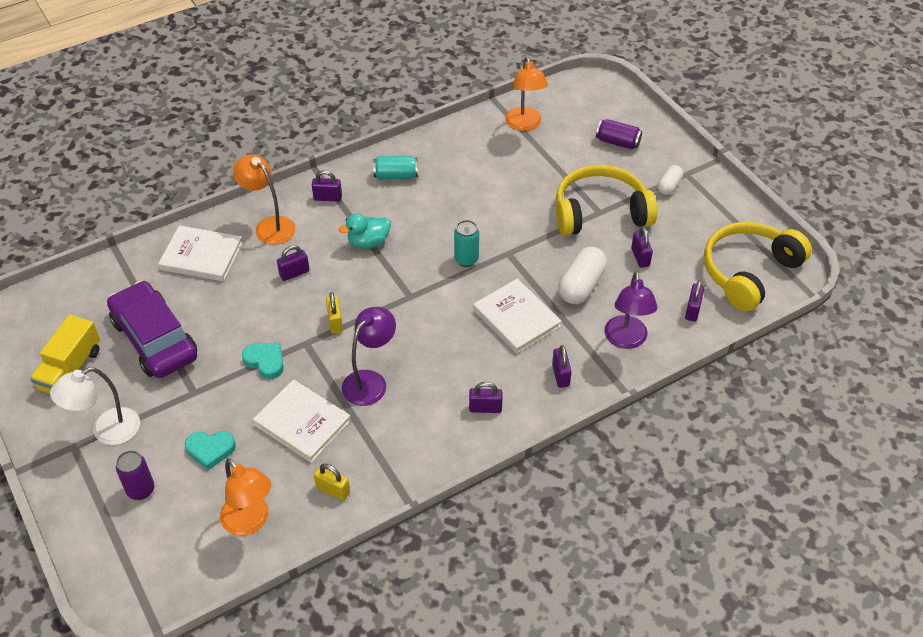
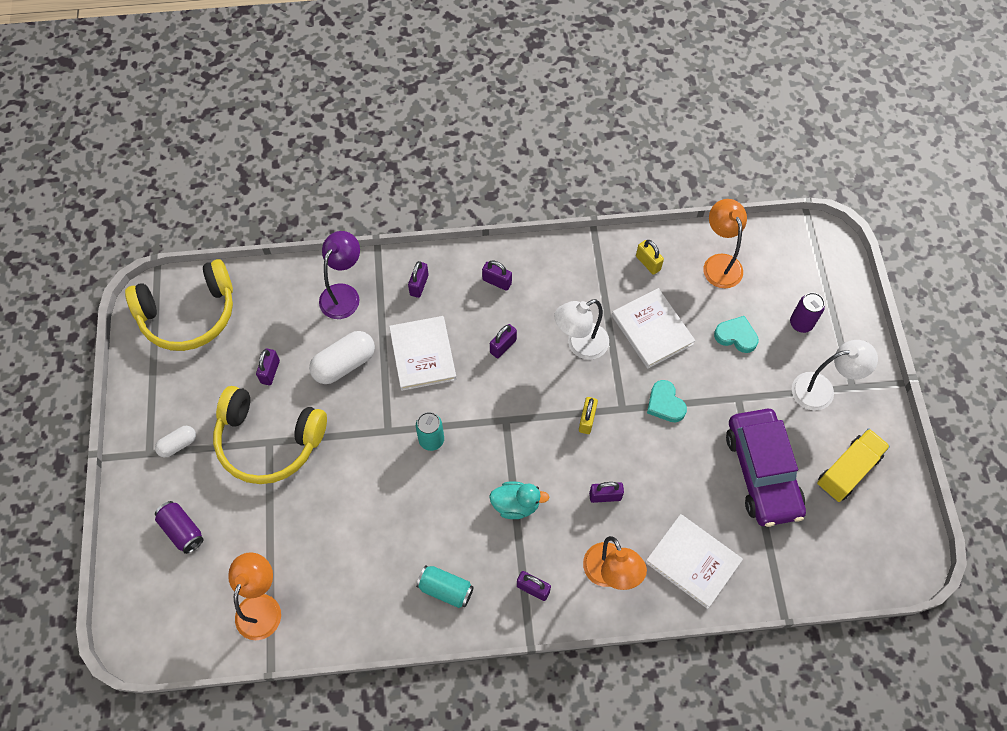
camera: 155 degrees left, 15 degrees up
(370, 381) = (580, 345): purple lamp -> white lamp
(692, 310) = (267, 298): purple padlock -> purple padlock (503, 346)

